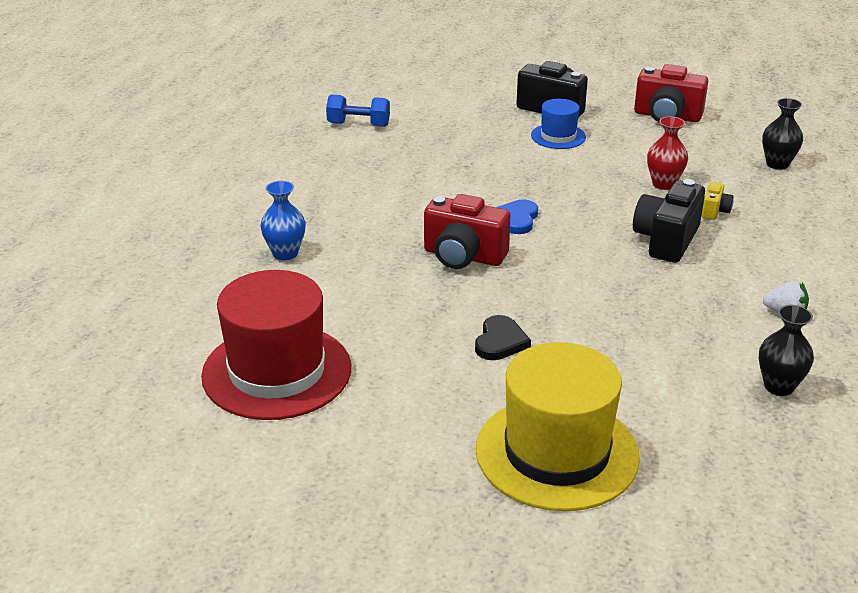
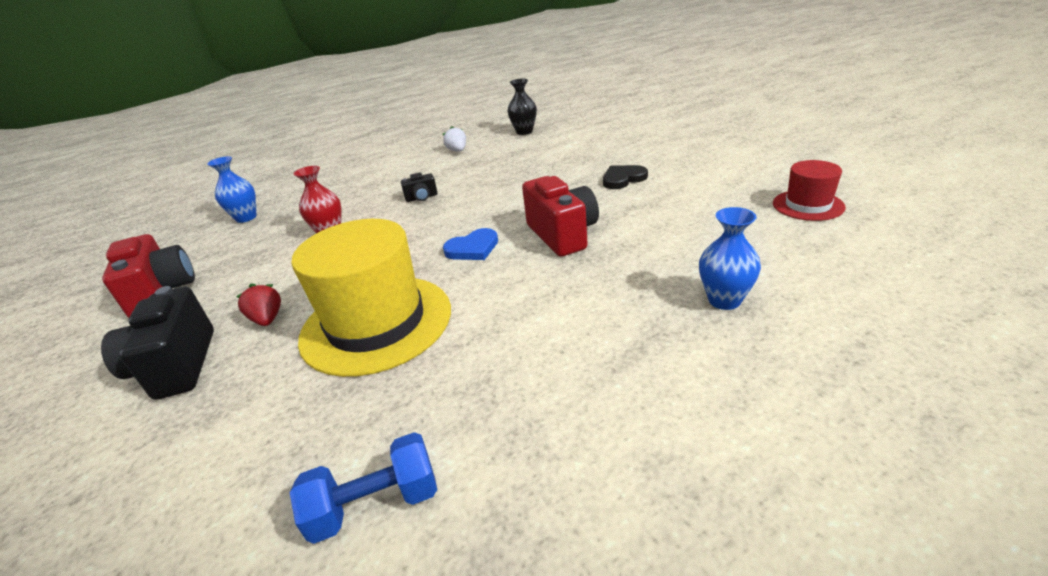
camera: 130 degrees left, 0 degrees up
(277, 371) = (808, 205): red hat -> red hat, size x0.51
(358, 124) = (376, 504): blue dumbbell -> blue dumbbell turned 75 degrees counterclockwise
(557, 453) = (665, 135): yellow hat -> yellow hat (376, 323)
(558, 136) = (267, 319): blue hat -> red strawberry
(666, 240) = (422, 198): black camera -> black camera, size x0.49
(715, 211) = (355, 204): yellow camera -> none
(777, 164) = (246, 218): black vase -> blue vase

